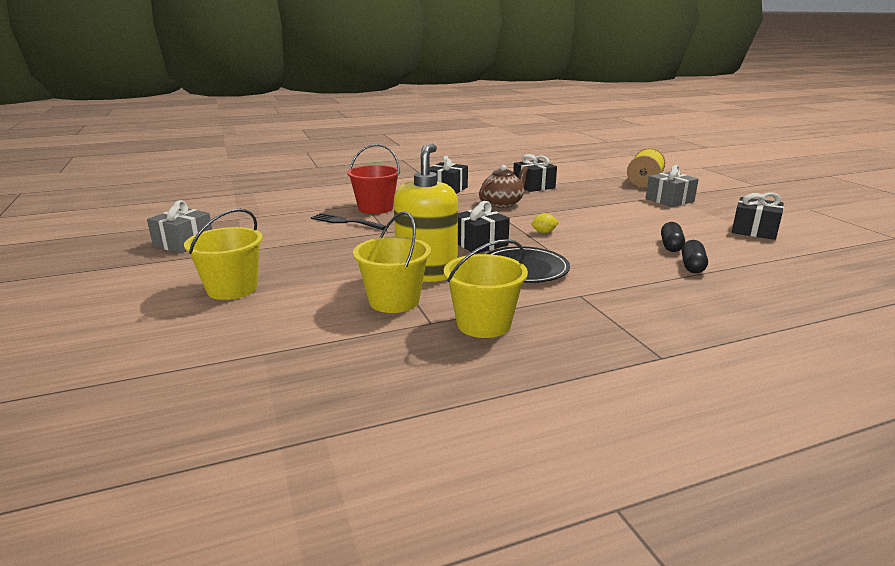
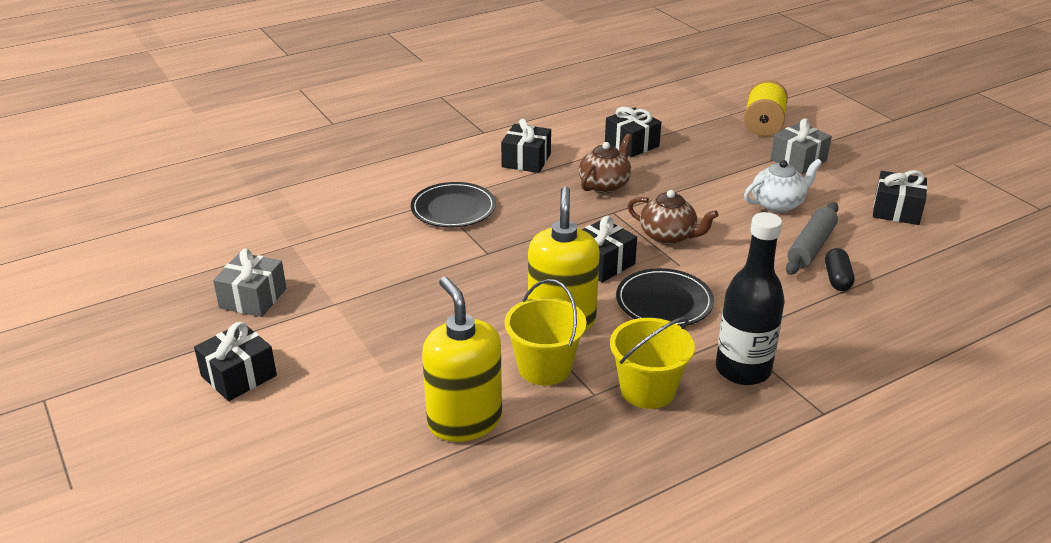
camera: 10 degrees left, 10 degrees up
(130, 285) = (238, 376): none -> black gift
(232, 289) = (360, 369): yellow bucket -> none
(297, 330) = (464, 421): none -> yellow soap dispenser
(345, 222) = (428, 239): black fork -> none
(375, 208) = (453, 208): red bucket -> black plate
(544, 232) = (668, 236): yellow lemon -> brown teapot
(584, 318) = (743, 370): none -> black bottle
(646, 221) = (778, 204): none -> white teapot
(671, 246) = (811, 246): black capsule -> grey rolling pin

